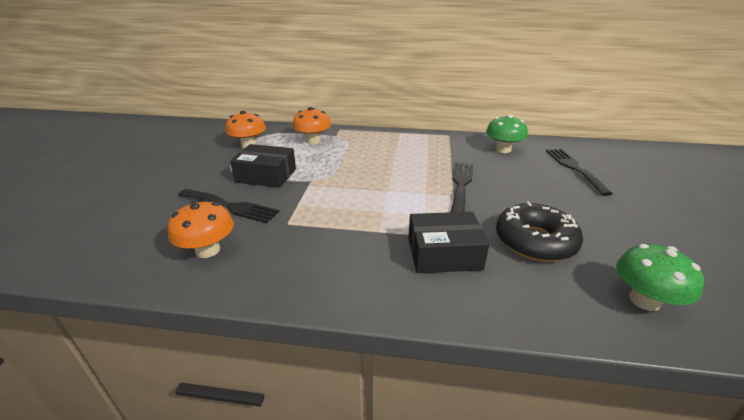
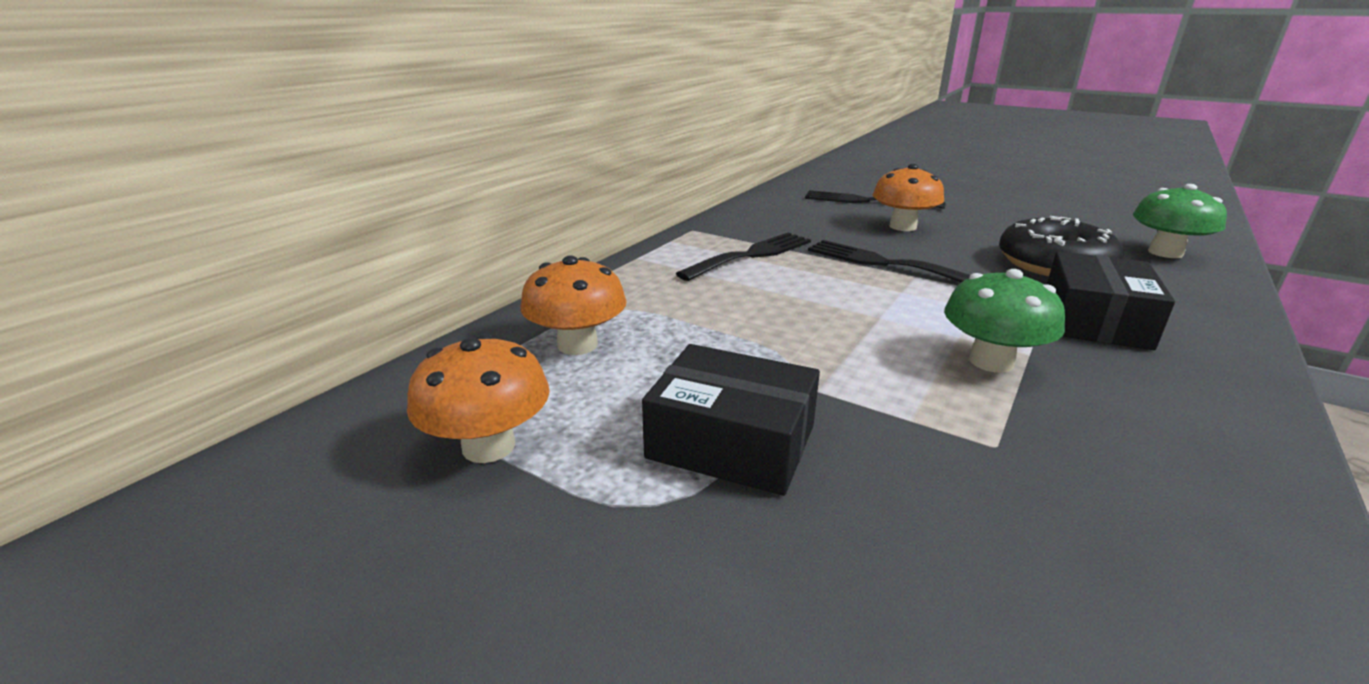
camera: 65 degrees left, 5 degrees down
(208, 250) = (1138, 598): orange mushroom -> orange mushroom (902, 227)
(231, 206) = (892, 528): black fork -> black fork (751, 255)
(266, 175) = (731, 442): black box -> black box turned 75 degrees clockwise
(503, 149) = (781, 215): green mushroom -> green mushroom (991, 361)

